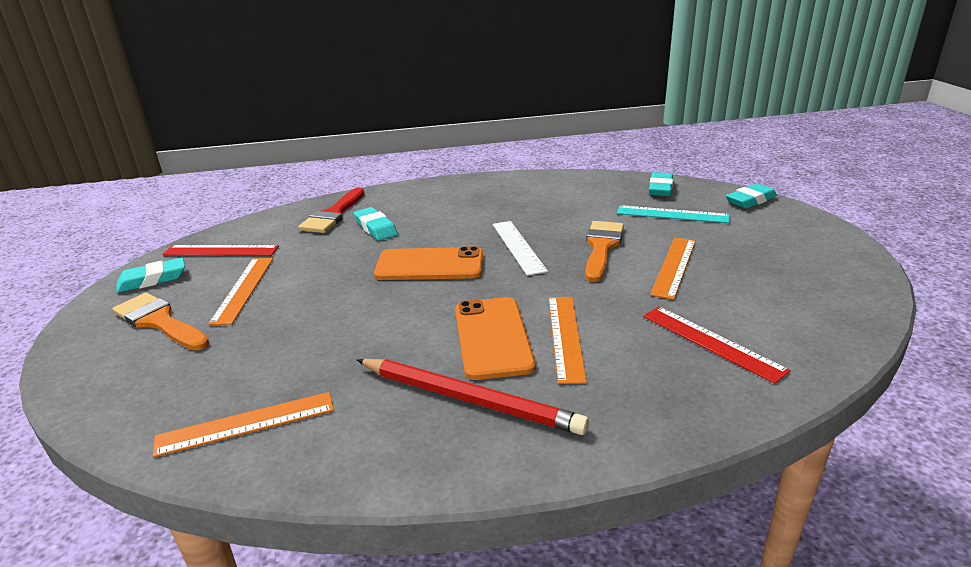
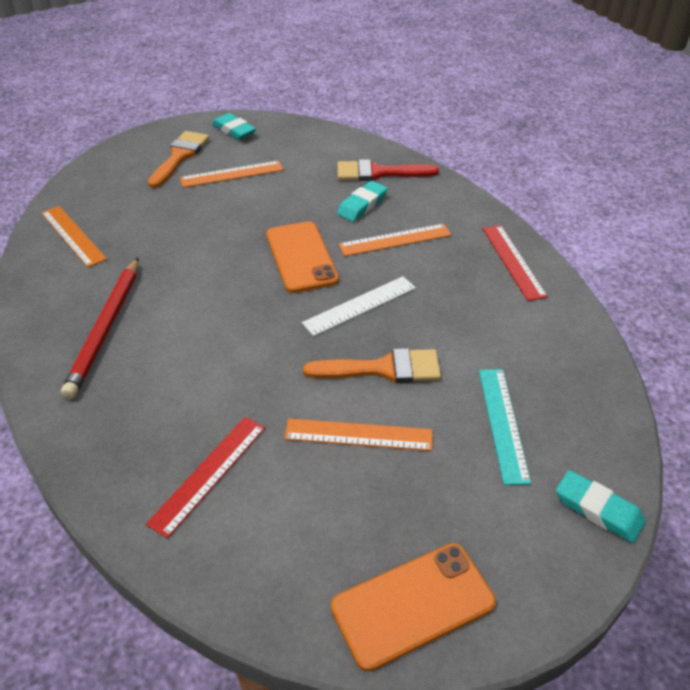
camera: 70 degrees right, 15 degrees up
(221, 251) = (288, 141): red ruler -> red ruler (513, 261)
(492, 337) = (190, 323): orange phone -> orange phone (413, 605)
(565, 337) = (199, 368): orange ruler -> orange ruler (395, 240)
(660, 188) = (585, 405): turquoise eraser -> none

